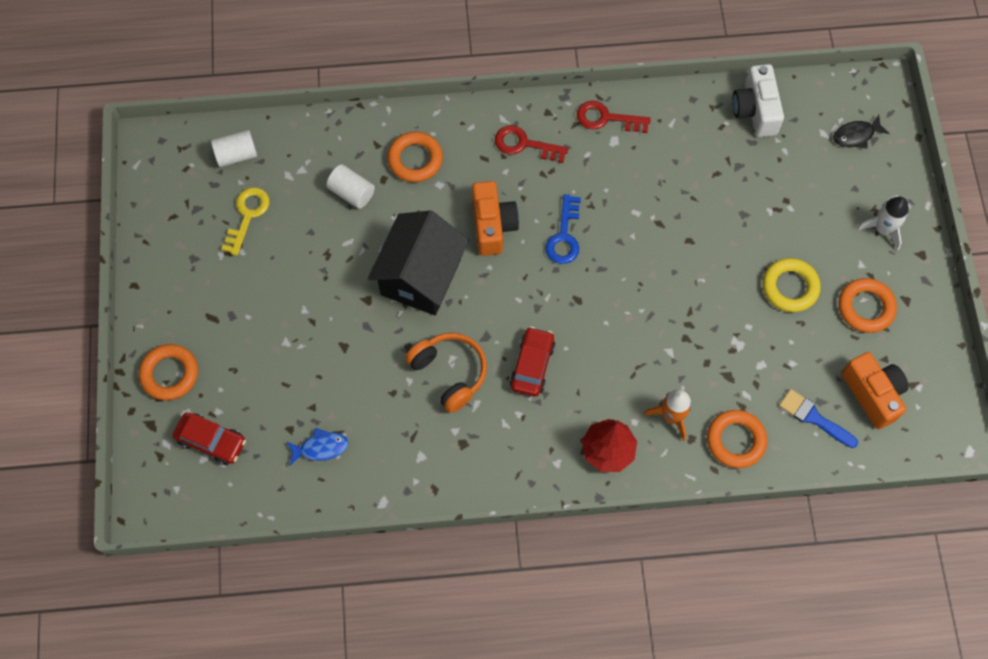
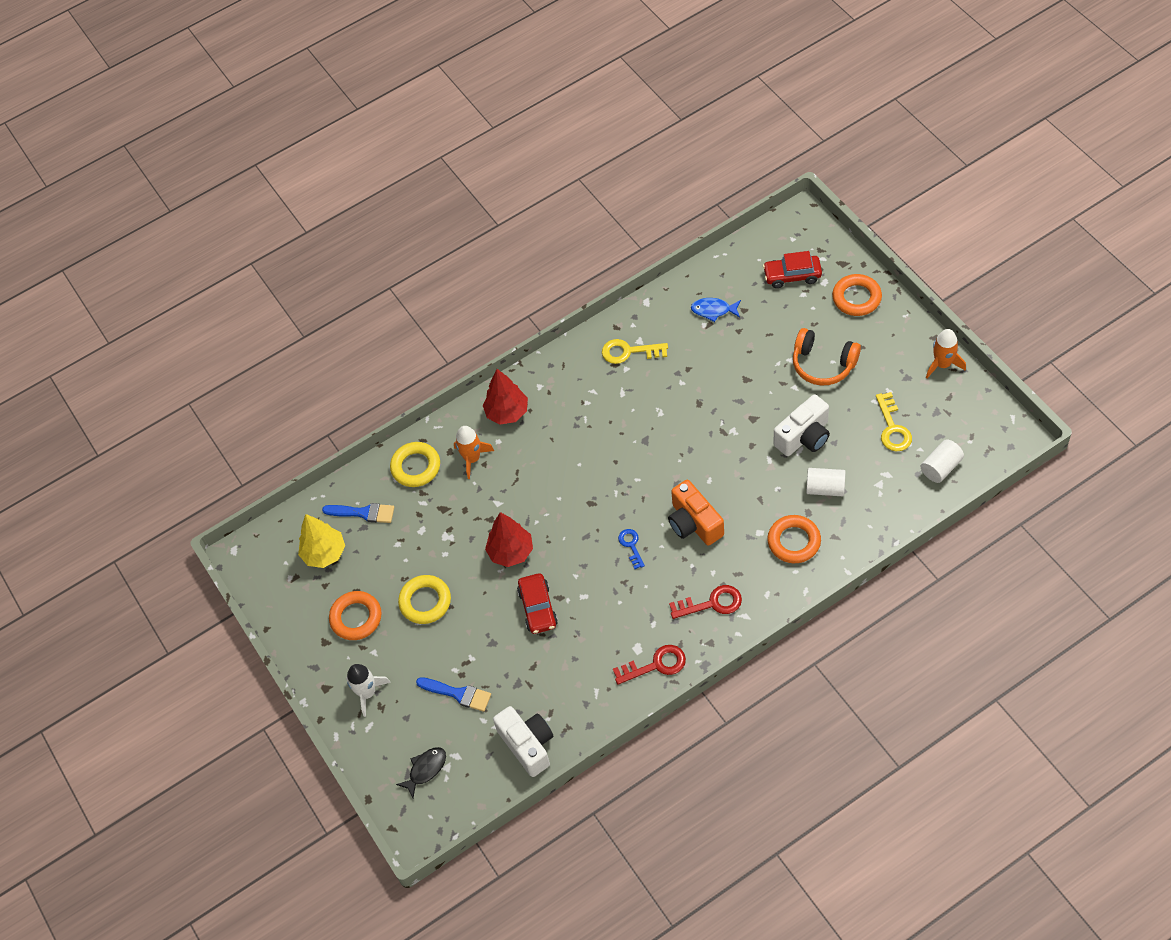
camera: 160 degrees right, 10 degrees down
(150, 252) = (942, 364): none -> orange rocket
(320, 447) = (713, 310): blue fish -> blue fish turned 45 degrees clockwise
(333, 253) = (804, 437): none -> white camera
(421, 277) = (724, 455): black house -> none
(439, 449) = (629, 352): none -> yellow key
(449, 373) = (655, 402): orange headphones -> orange headphones (823, 364)
(532, 365) = (597, 439): red car -> red car (538, 608)
(564, 236) = (631, 546): blue key -> blue key, size x0.65
(682, 292) = (511, 552): none -> red tree
(735, 440) = (416, 467): orange ring -> yellow ring
(797, 184) = (458, 694): none -> blue brush
(872, 394) = (324, 553): orange camera -> yellow tree

